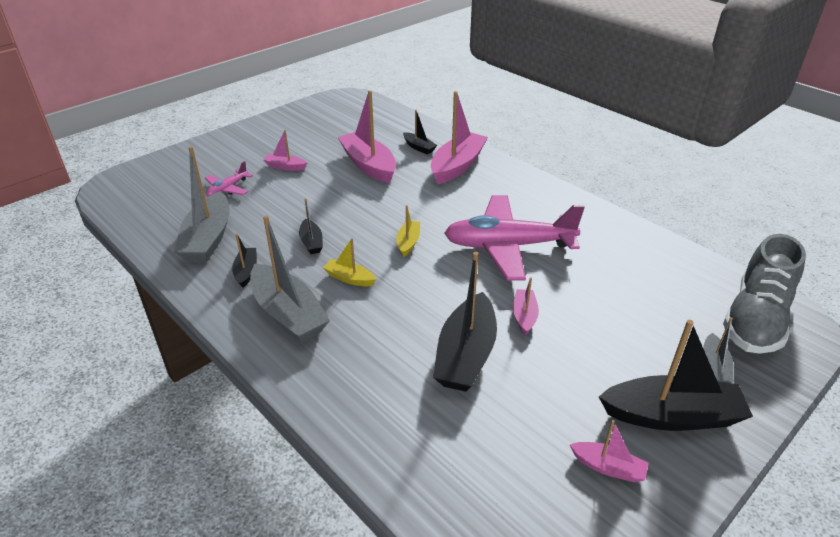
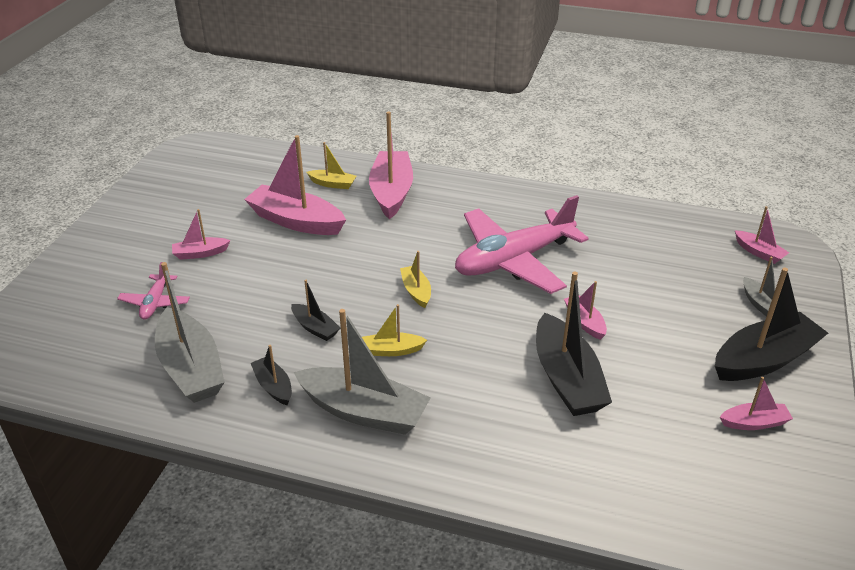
camera: 30 degrees left, 0 degrees up
(419, 147) = (332, 184): black boat -> yellow boat
(755, 319) = (759, 252): grey shoe -> pink boat

